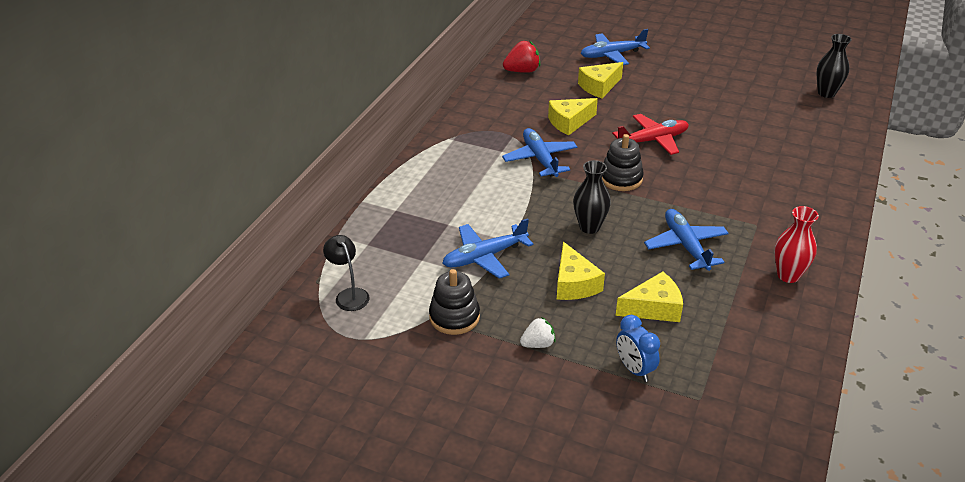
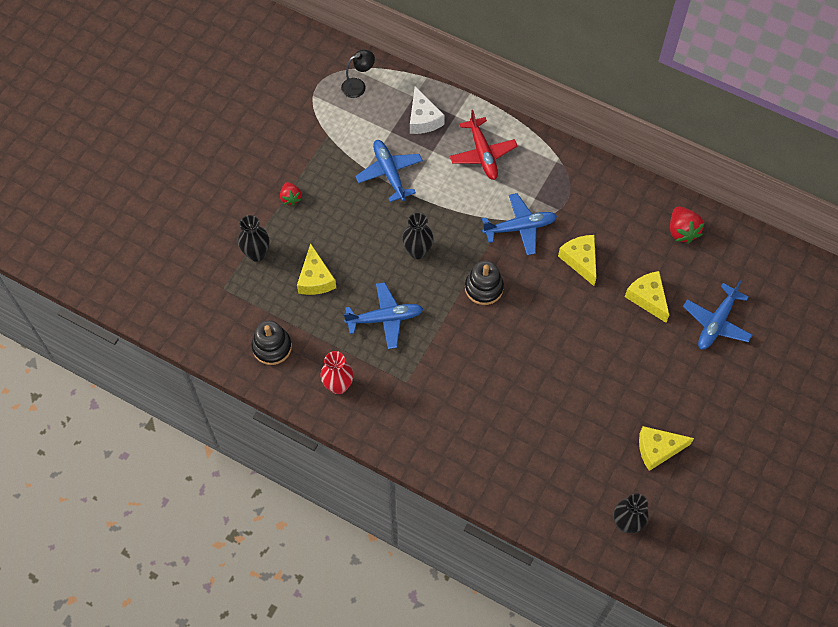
camera: 95 degrees right, 25 degrees up
(401, 235) = (423, 119): none -> white cheese
(454, 317) = (326, 149): black stacking toy -> black stacking toy (272, 347)
(538, 344) = (290, 198): white strawberry -> red strawberry
(574, 284) = (350, 230): yellow cheese -> yellow cheese (658, 449)
(612, 55) = (716, 322): blue plane -> blue plane turned 135 degrees counterclockwise
(634, 369) = (257, 254): blue clock -> black vase
(653, 140) = (544, 327): red plane -> red plane (483, 154)

